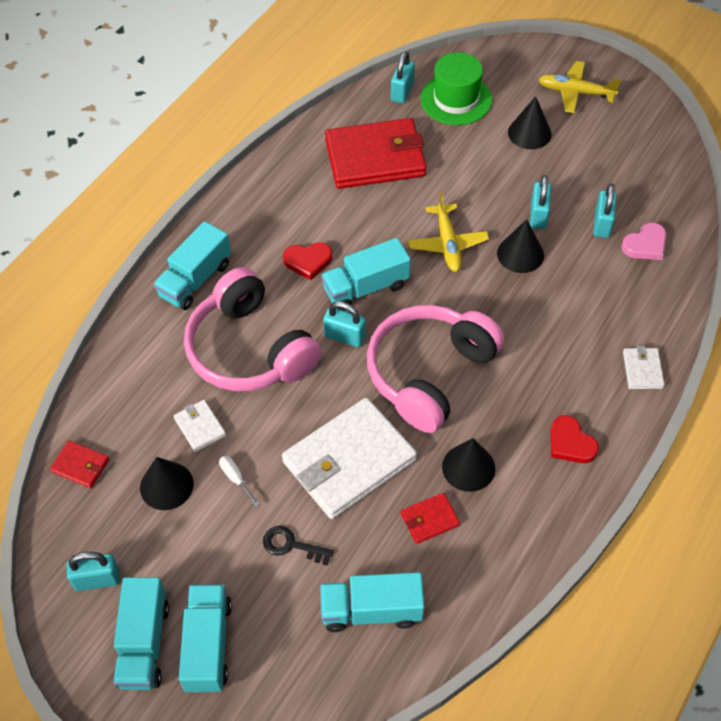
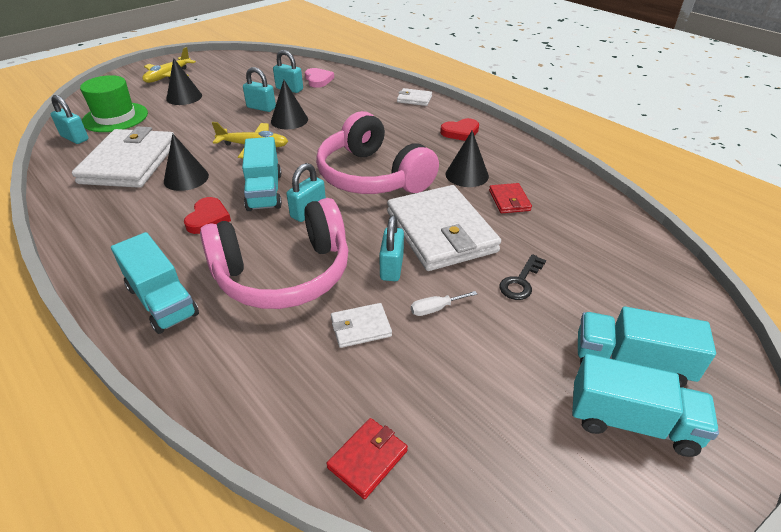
camera: 75 degrees left, 15 degrees down
(97, 579) = (543, 462): turquoise padlock -> turquoise padlock (391, 267)
(166, 485) = (426, 369): black cone -> black cone (186, 178)
(371, 610) = (591, 245): turquoise truck -> none
(375, 158) = (129, 163): red wallet -> white wallet

